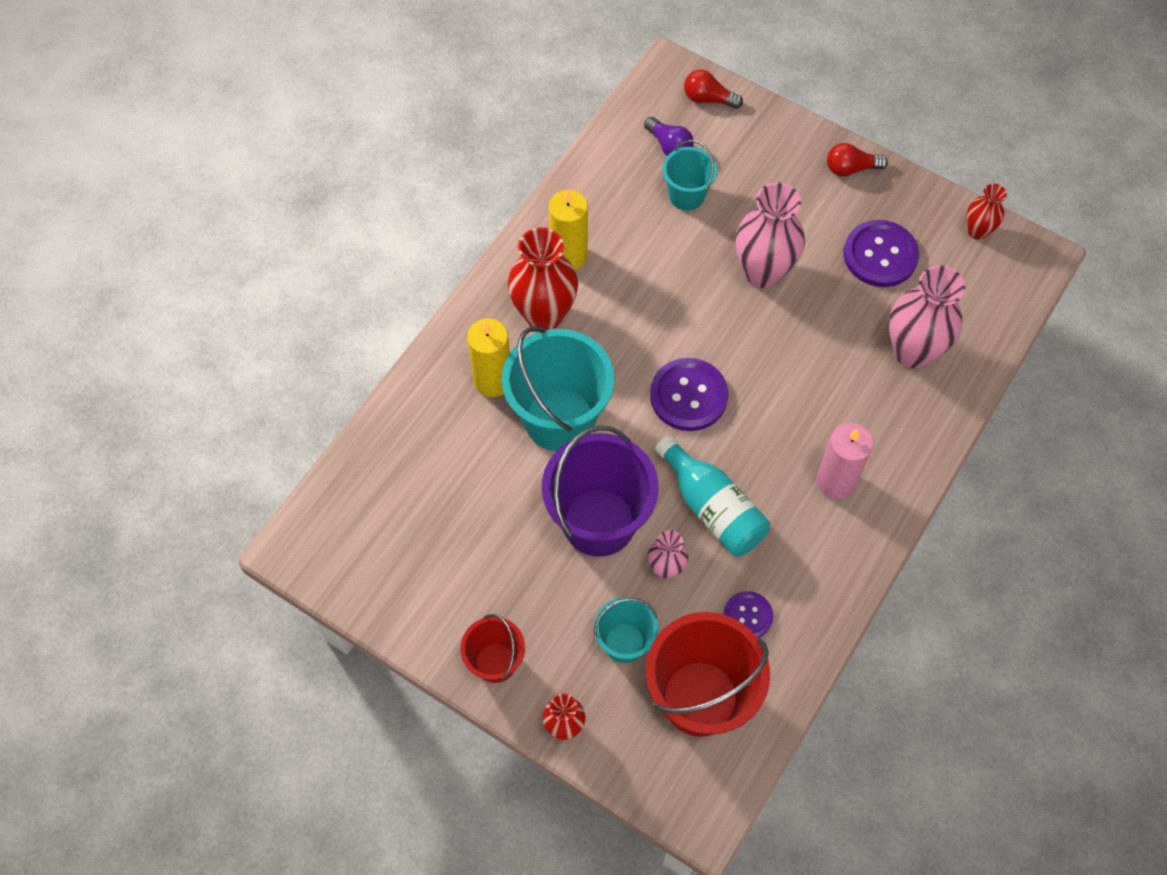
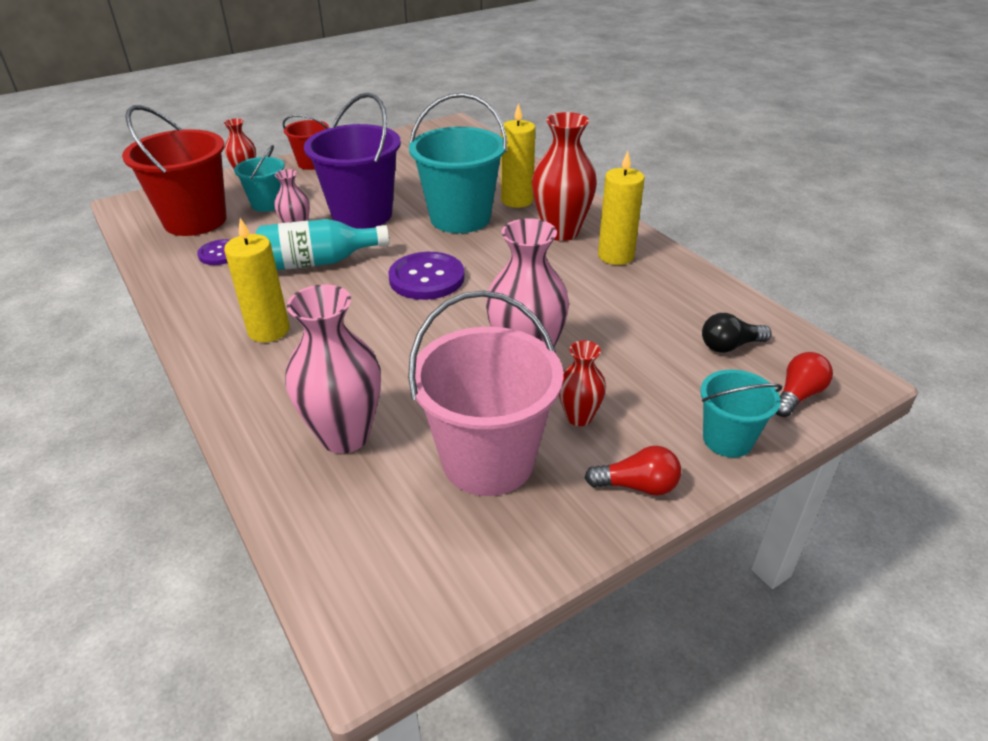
camera: 115 degrees right, 25 degrees down
(669, 146) = (730, 346): purple light bulb -> black light bulb
(686, 195) = (654, 338): turquoise bucket -> turquoise bucket (727, 439)
(835, 481) = (268, 330): pink candle -> yellow candle
(850, 168) = (637, 486): red light bulb -> red light bulb turned 75 degrees clockwise
(880, 255) = (488, 460): purple button -> pink bucket
(977, 231) = (461, 583): red vase -> red vase (579, 417)

